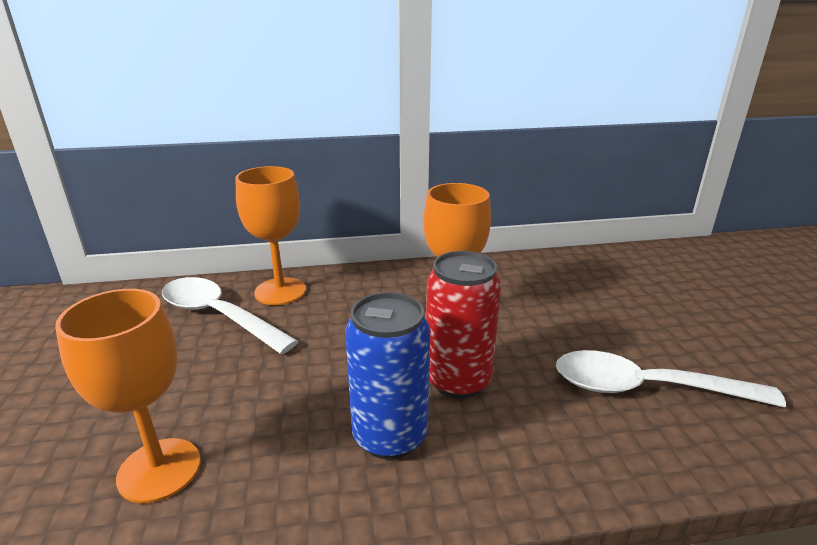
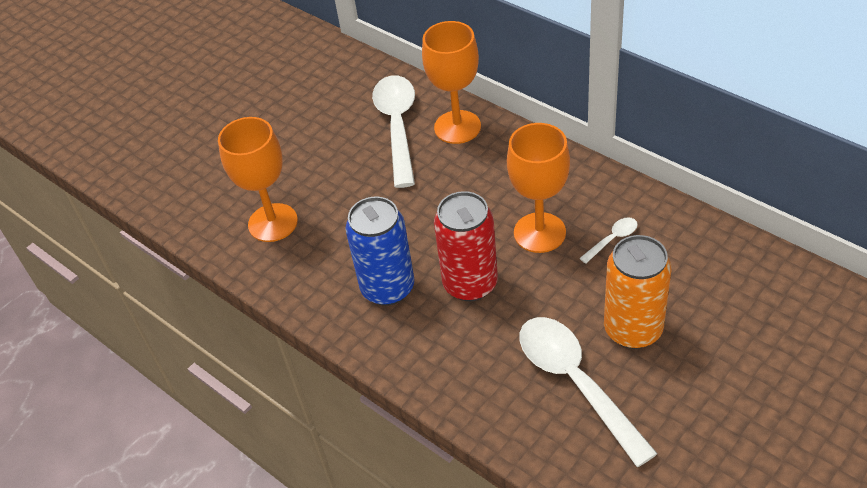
camera: 55 degrees right, 20 degrees up
(505, 293) = (612, 239): none -> white spoon
(610, 331) = (633, 329): none -> orange can

